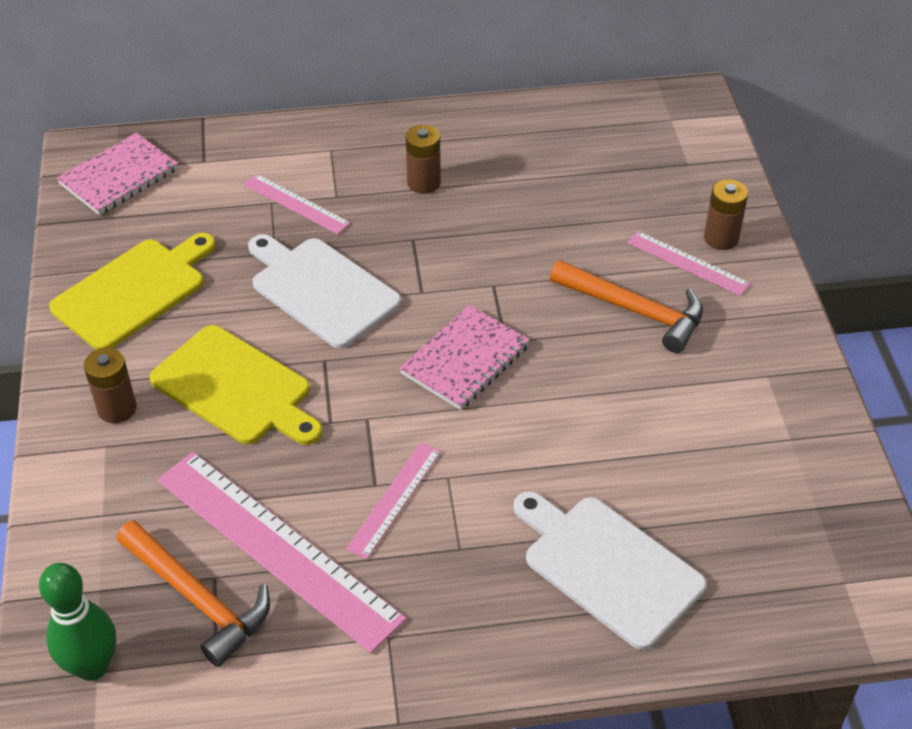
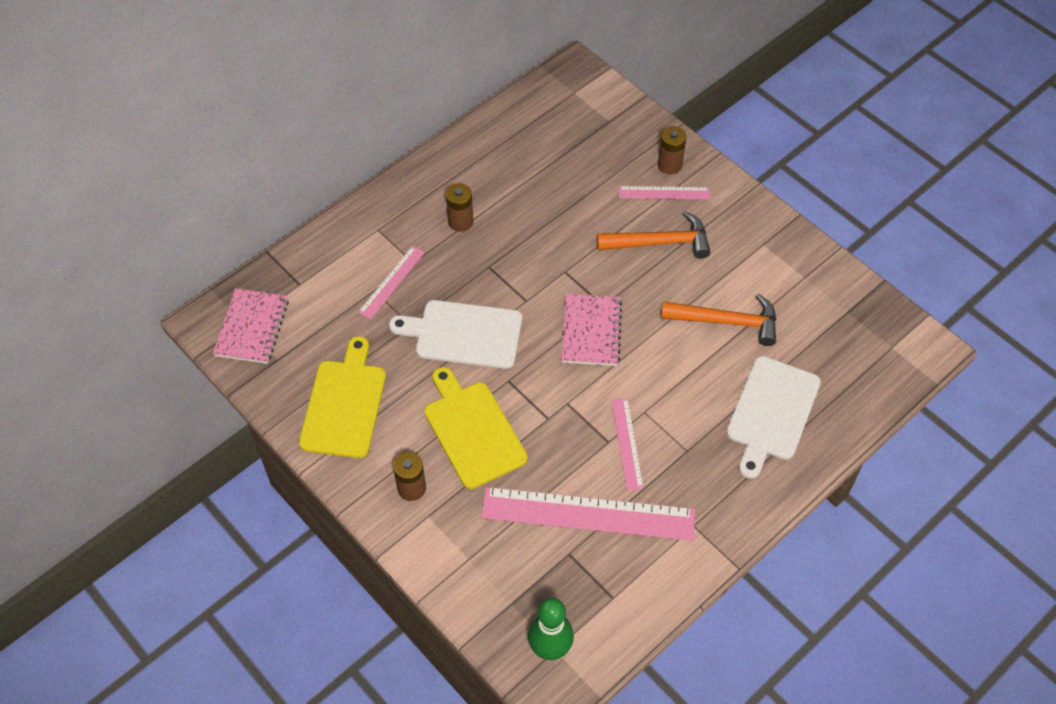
camera: 35 degrees left, 10 degrees up
(197, 598) = (571, 571): orange hammer -> orange hammer (726, 321)
(236, 388) = (472, 430): yellow cutting board -> yellow cutting board turned 120 degrees counterclockwise
(296, 204) = (392, 282): pink ruler -> pink ruler turned 60 degrees counterclockwise
(607, 567) = (772, 412): white cutting board -> white cutting board turned 75 degrees counterclockwise

